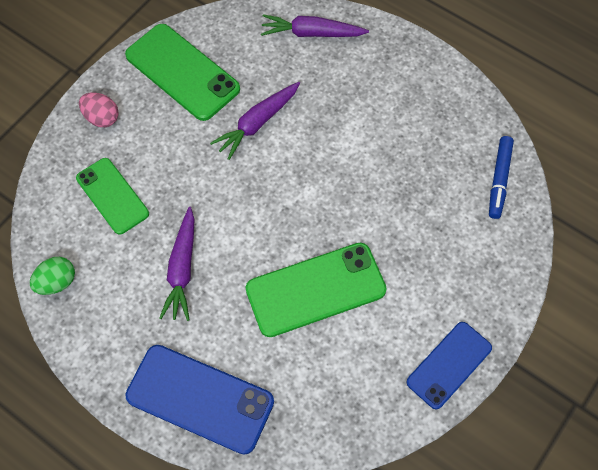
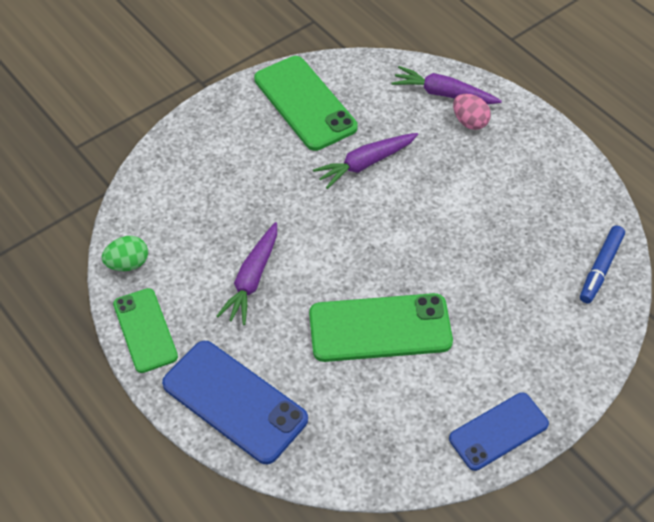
camera: 15 degrees right, 10 degrees down
(101, 118) = (215, 128): pink egg -> pink egg (469, 122)
(112, 196) = (204, 199): green phone -> green phone (145, 330)

